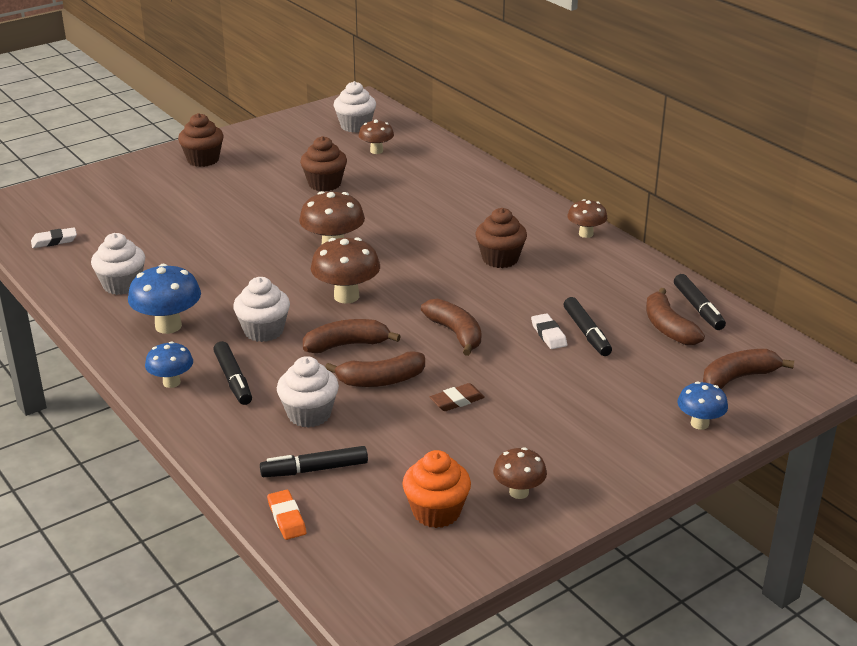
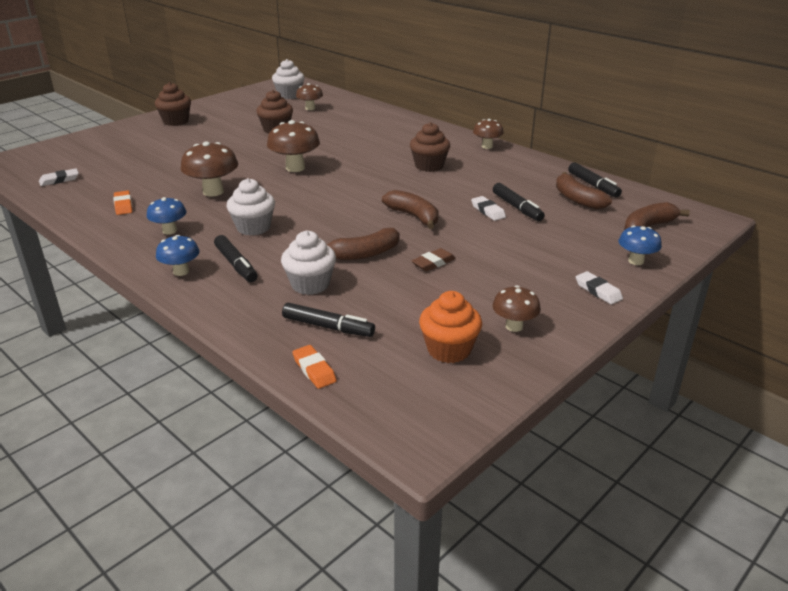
camera: 10 degrees left, 0 degrees up
(122, 285) = (123, 205): white cupcake -> orange eraser
(168, 326) = (169, 231): blue mushroom -> blue mushroom, size x0.62
(314, 469) = (328, 327): black marker -> black marker turned 135 degrees counterclockwise
(346, 296) = (316, 199): brown mushroom -> brown mushroom (213, 192)
(347, 345) = (327, 231): brown banana -> none
(635, 458) = (598, 291): none -> white eraser

